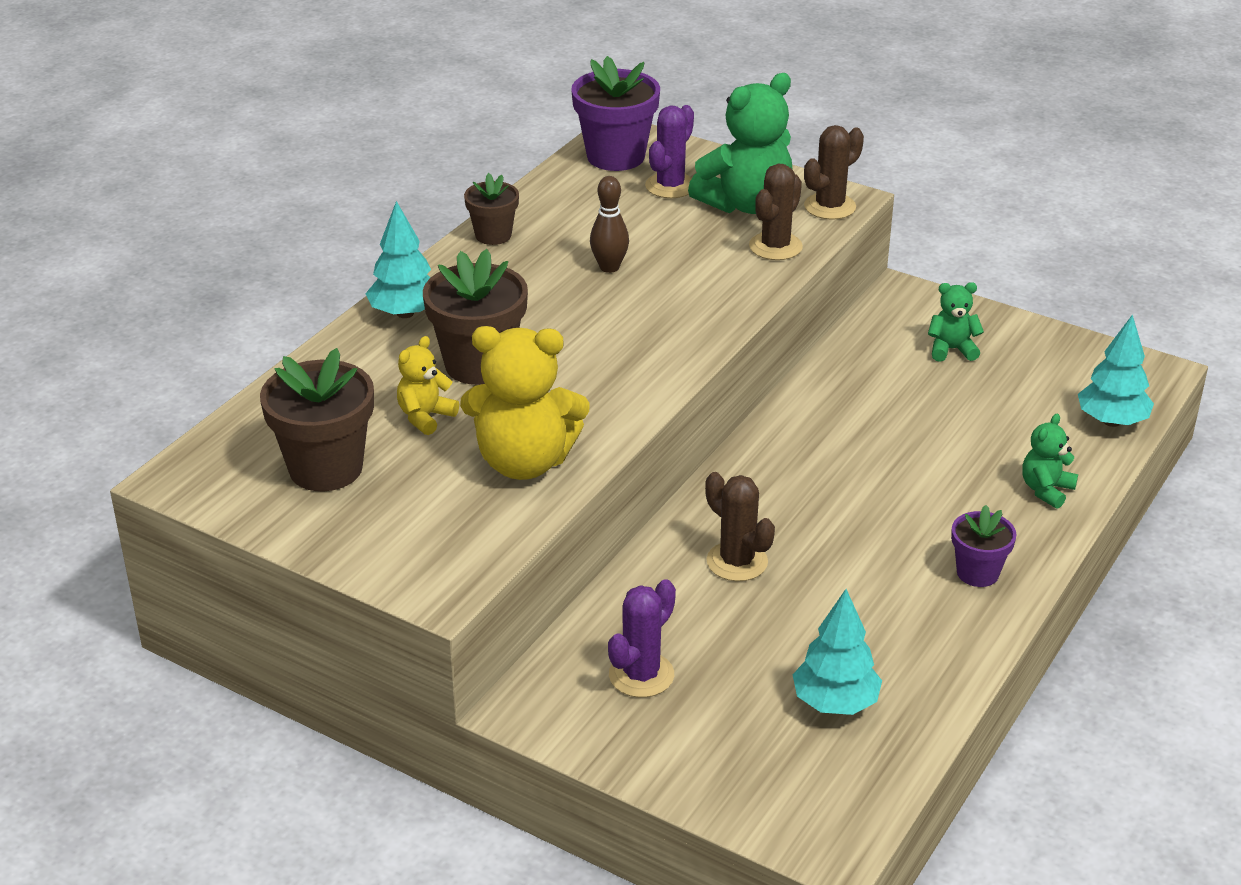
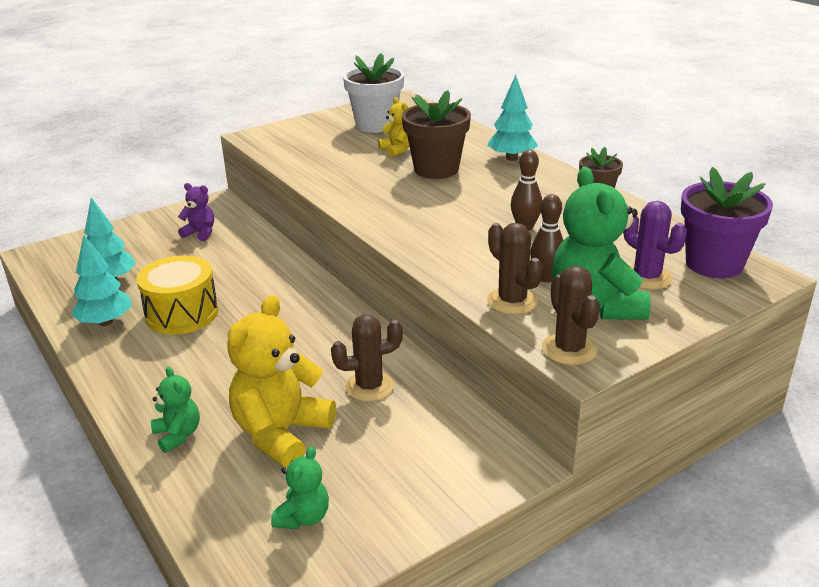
camera: 115 degrees right, 5 degrees down
(326, 468) = (375, 125): brown flower pot -> white flower pot
(524, 462) = (329, 167): yellow teddy bear -> yellow teddy bear (281, 433)
(641, 675) = (200, 233): purple cactus -> purple teddy bear
(714, 236) = (546, 278): none -> brown bowling pin
(737, 562) = (250, 280): brown cactus -> brown cactus (369, 386)
(856, 588) = (182, 314): none -> yellow drum
(951, 349) = (401, 460): green teddy bear -> green teddy bear (303, 517)
(977, 573) = (139, 365): purple flower pot -> none
(1111, 421) = (218, 521): turquoise tree -> turquoise tree (106, 322)

